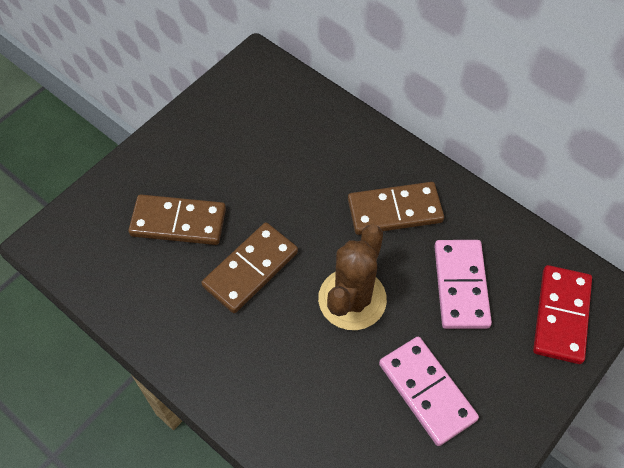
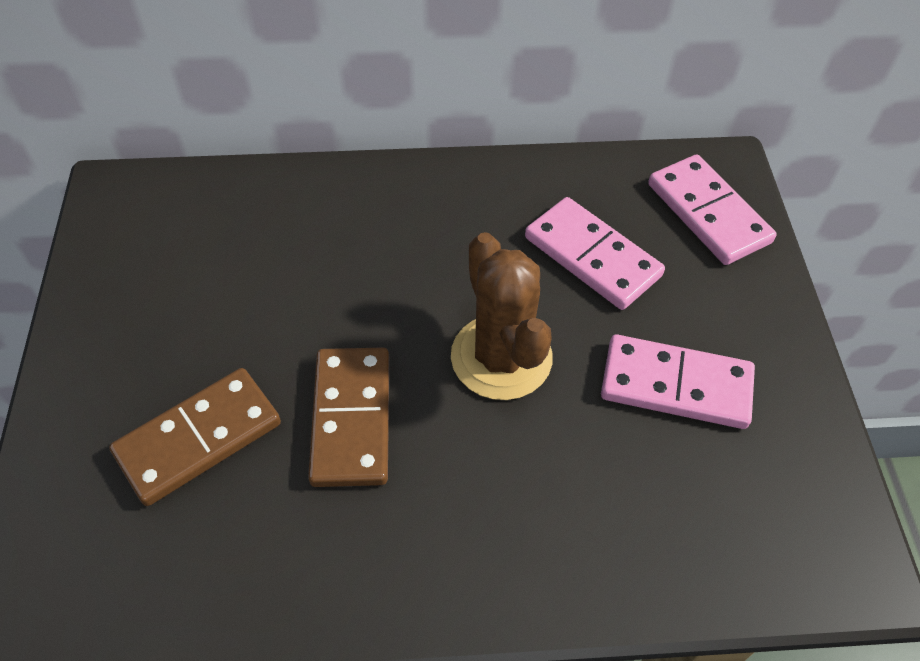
camera: 45 degrees left, 5 degrees down
(394, 210) = (447, 234): brown domino -> none
(561, 315) = (708, 213): red domino -> pink domino

